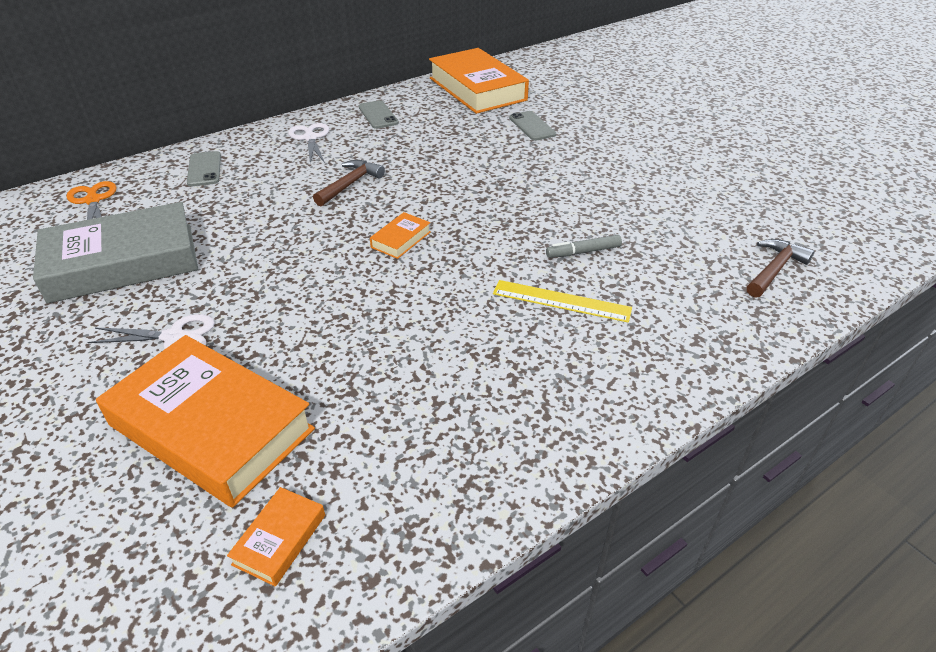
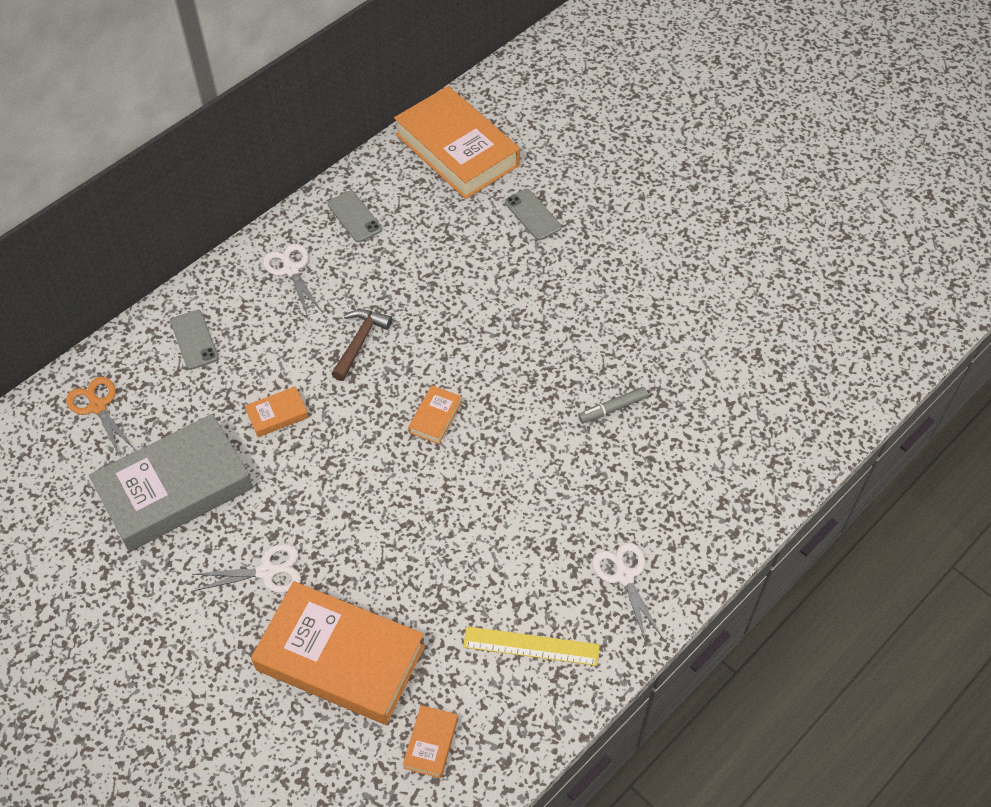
camera: 10 degrees left, 15 degrees up
(250, 222) = (277, 415): none -> orange book
(561, 301) = (601, 475): yellow ruler -> yellow ruler (531, 646)
(573, 392) = (624, 576): none -> white scissors
(774, 269) = (789, 406): brown hammer -> none

